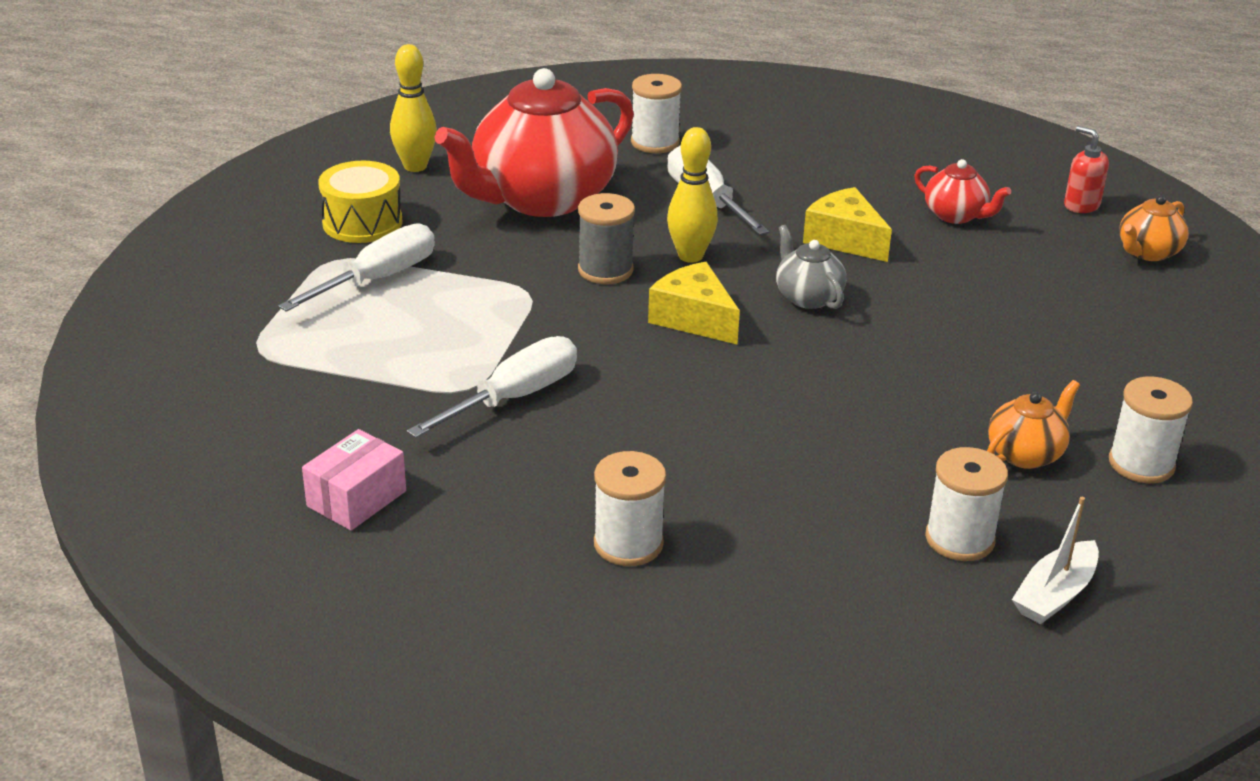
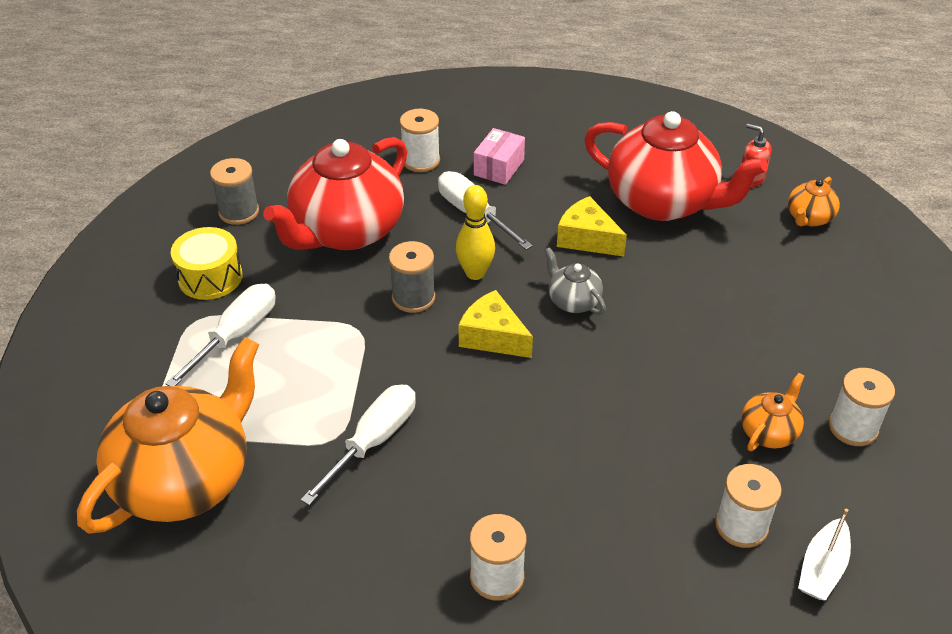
camera: 10 degrees left, 10 degrees up
(277, 403) = (185, 480): none -> orange teapot
(356, 498) = (273, 569): pink box -> pink box (499, 167)
(415, 166) = (239, 212): yellow bowling pin -> grey spool
(956, 215) = (663, 202): red teapot -> red teapot, size x2.26

